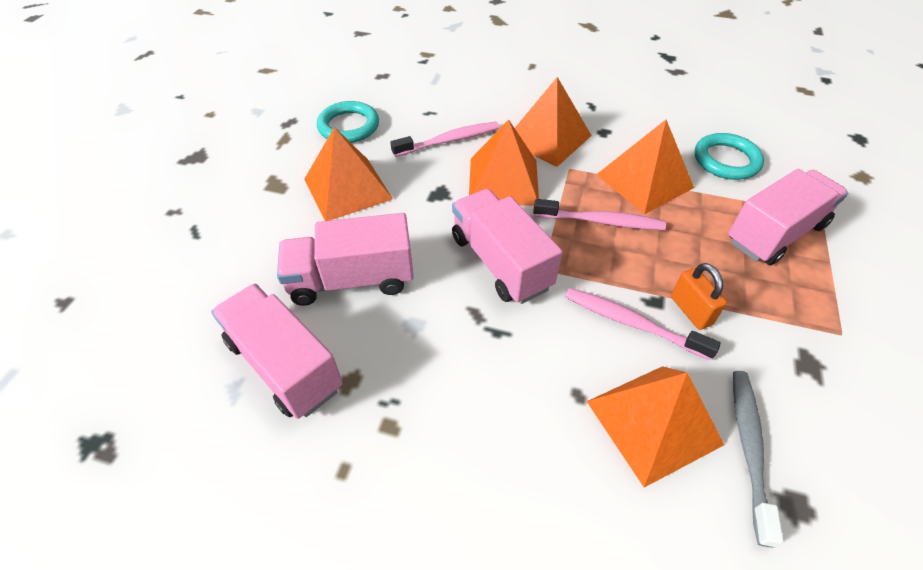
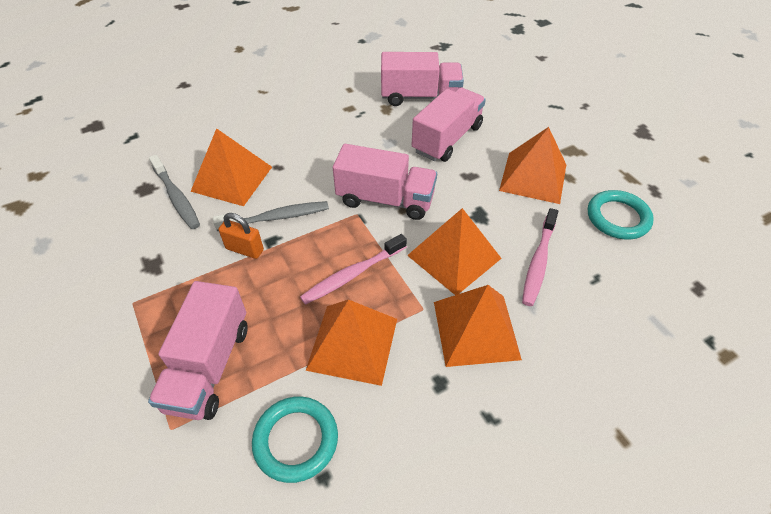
camera: 135 degrees right, 0 degrees up
(632, 323) = (276, 217): pink toothbrush -> grey toothbrush

